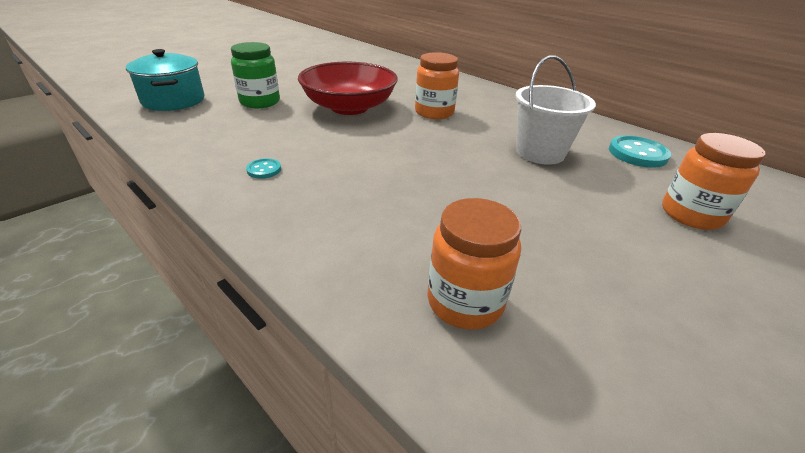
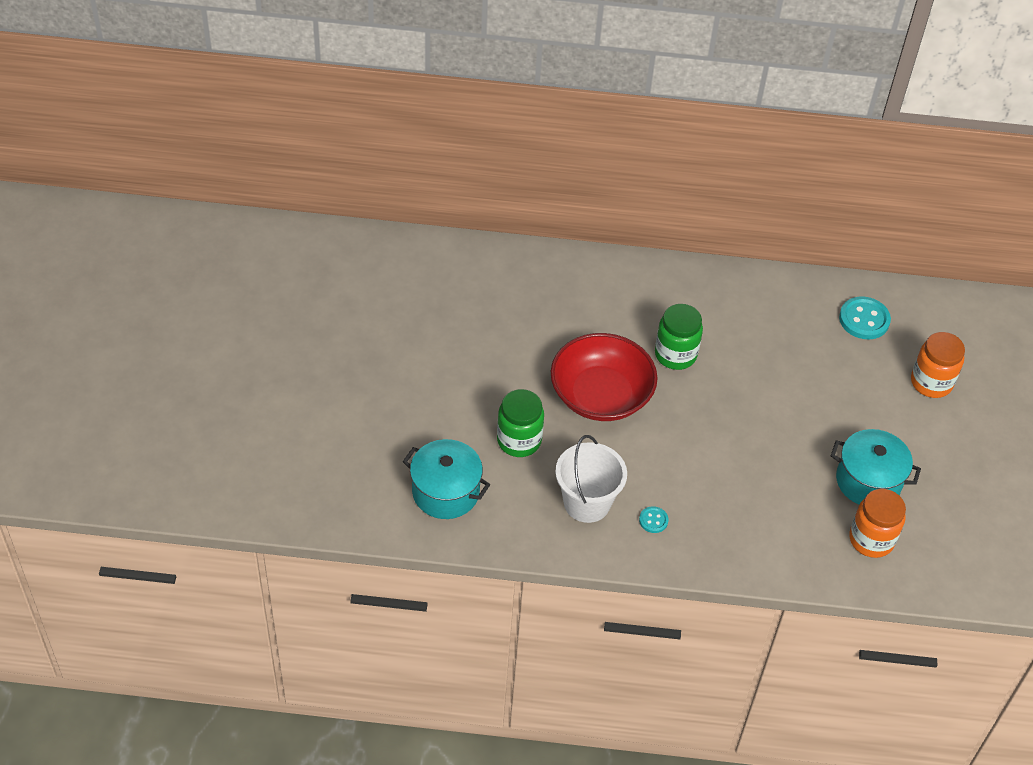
camera: 40 degrees left, 15 degrees up
(434, 112) = (675, 354): orange jar -> green jar
(525, 248) = (868, 481): none -> turquoise pot
(540, 153) = (802, 366): white bucket -> white bucket (587, 503)

